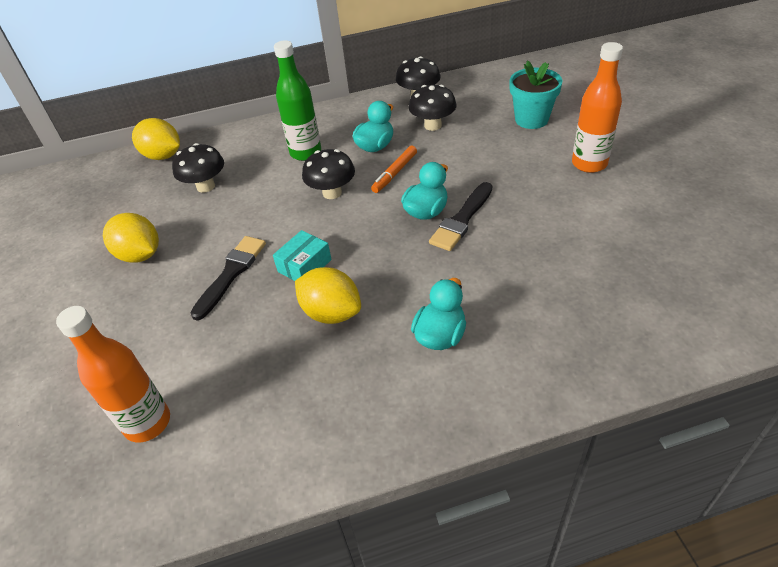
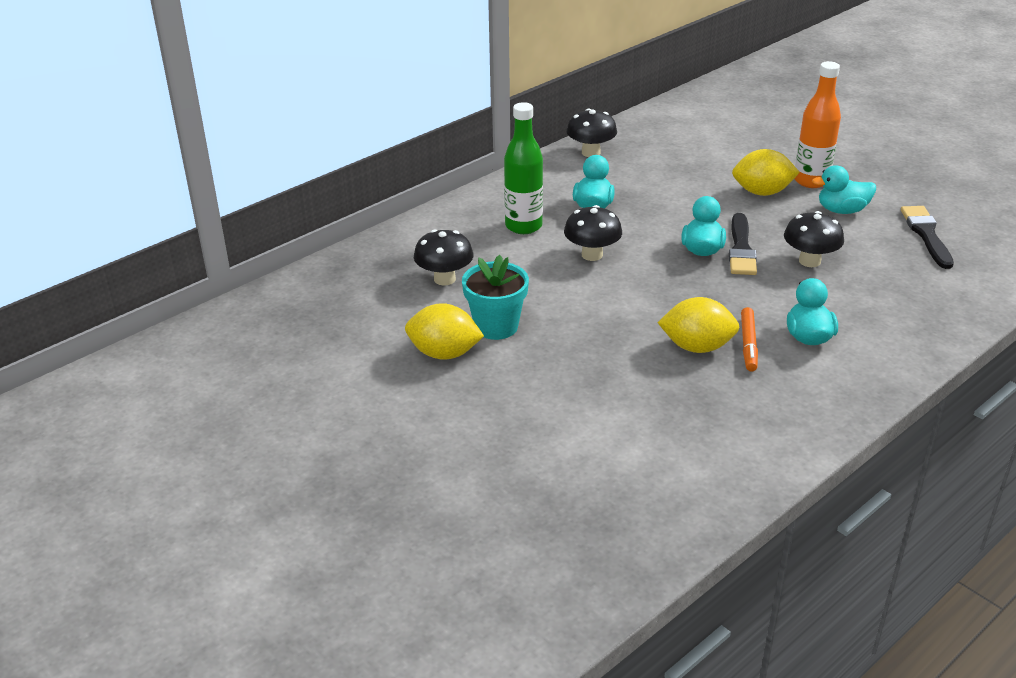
camera: 30 degrees left, 10 degrees down
(147, 423) = (617, 470): orange bottle -> none
(163, 156) = (355, 262): yellow lemon -> yellow lemon (762, 192)
(231, 273) = (564, 343): black brush -> black brush (926, 235)
(304, 265) = (631, 319): turquoise box -> none
(395, 173) = (638, 225): orange marker -> orange marker (748, 344)
(433, 125) = (633, 176): black mushroom -> black mushroom (809, 261)
(531, 119) = (725, 153): turquoise flower pot -> turquoise flower pot (496, 326)
(593, 202) = (842, 210): none -> turquoise duck

